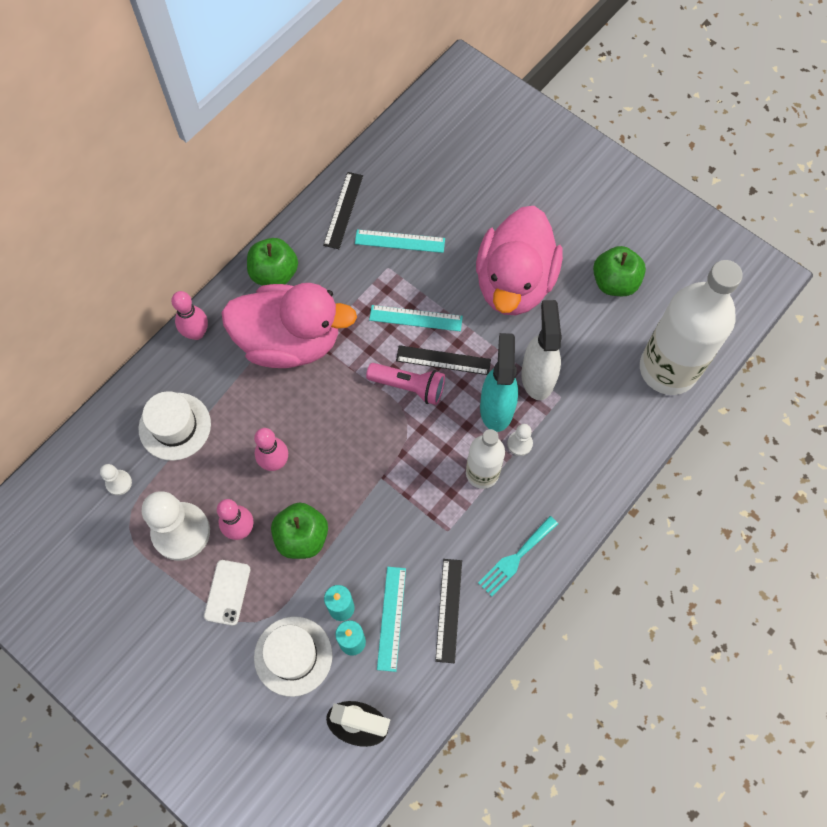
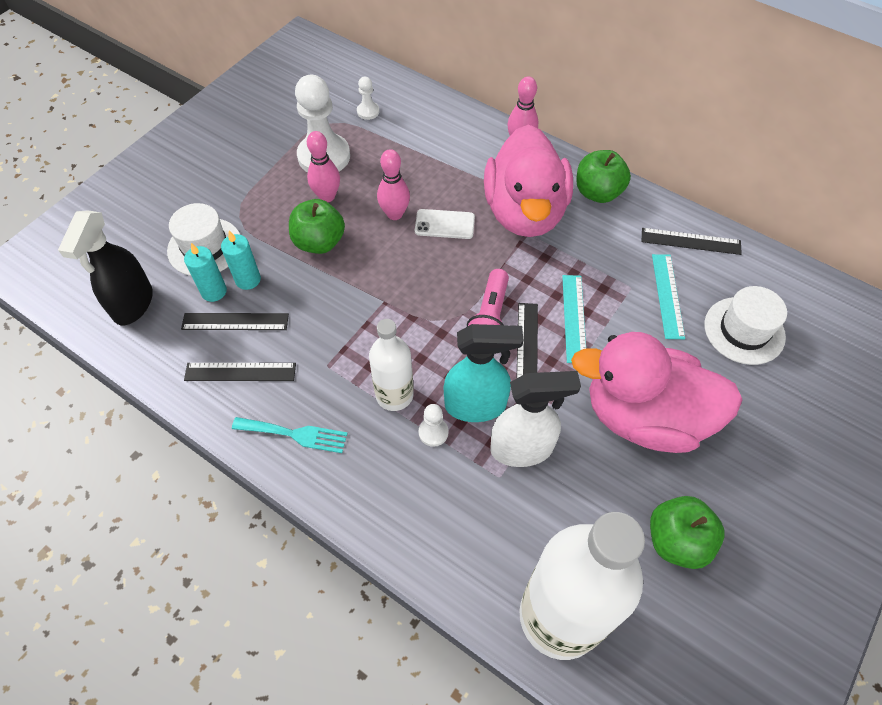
camera: 85 degrees right, 10 degrees down
(175, 426) = (424, 140): white hat -> white hat (744, 330)
(227, 592) = (267, 194): white phone -> white phone (444, 224)
(391, 618) = (235, 322): turquoise ruler -> black ruler
(515, 558) = (295, 434): turquoise fork -> turquoise fork turned 150 degrees clockwise

